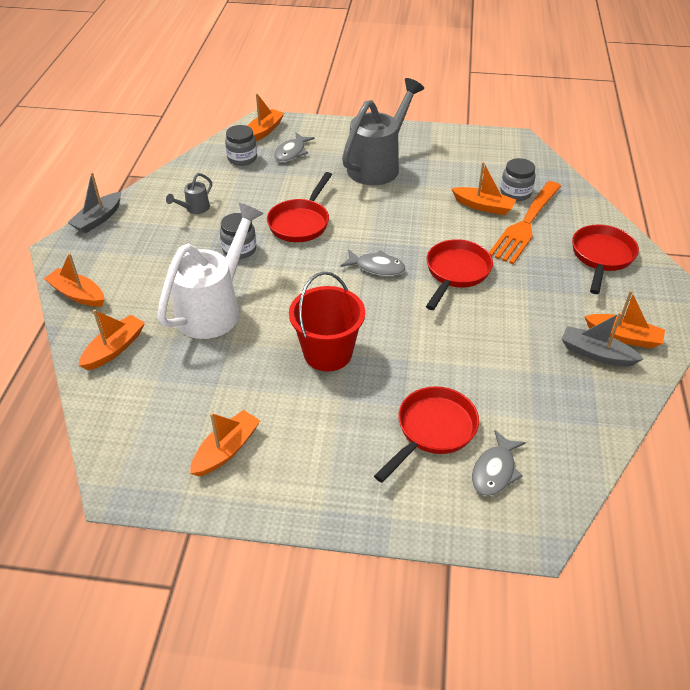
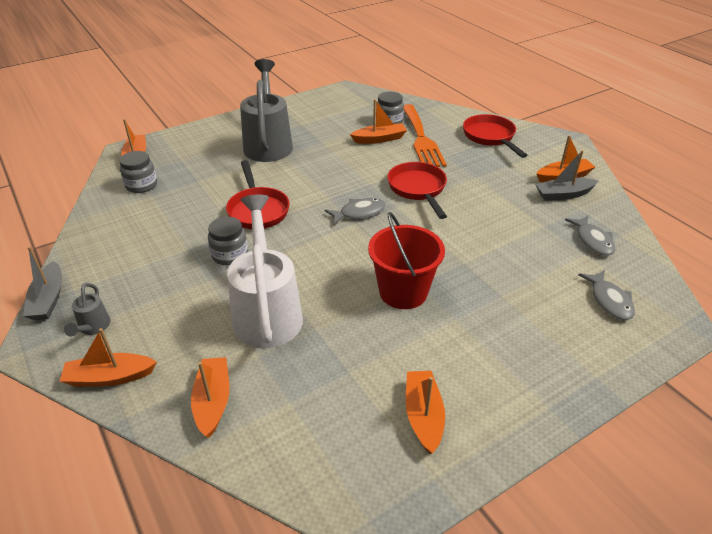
camera: 40 degrees left, 5 degrees down
(194, 209) = (145, 243): grey watering can -> grey watering can (93, 328)
(291, 152) = (183, 163): grey fish -> grey fish (593, 241)
(432, 430) = (541, 300): red pan -> none

